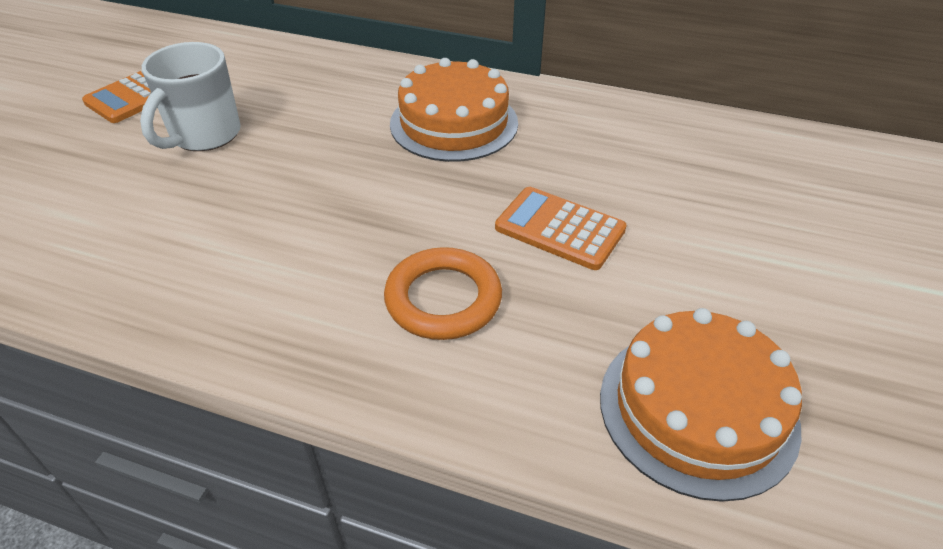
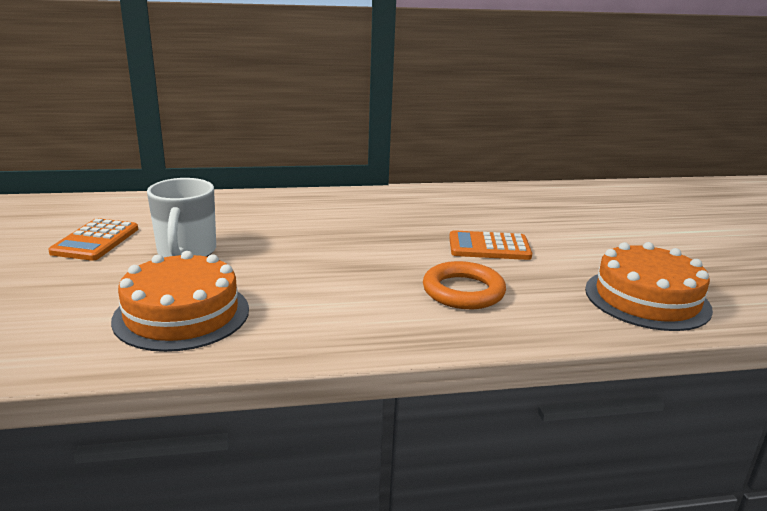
camera: 30 degrees left, 20 degrees down
(454, 123) = (363, 214): orange cake -> orange cake (181, 314)

